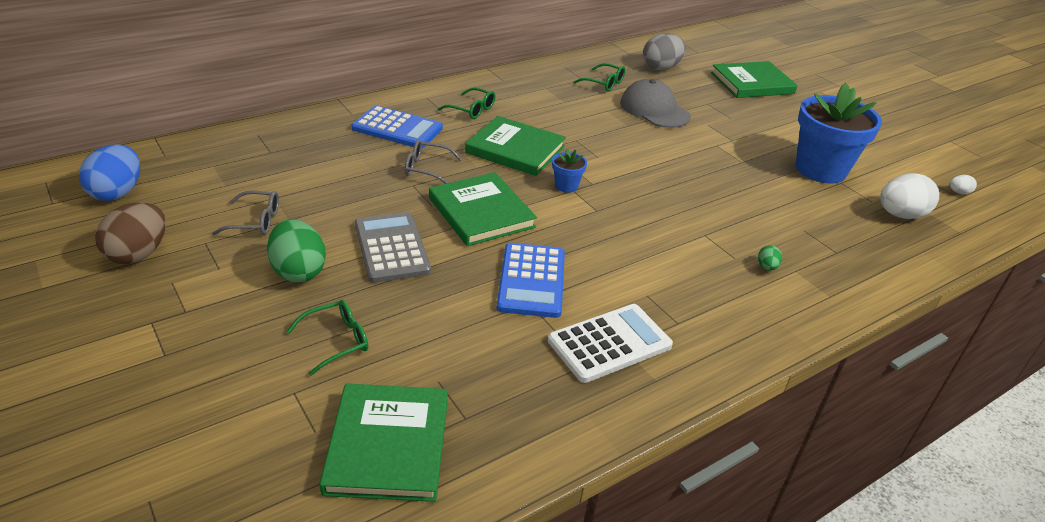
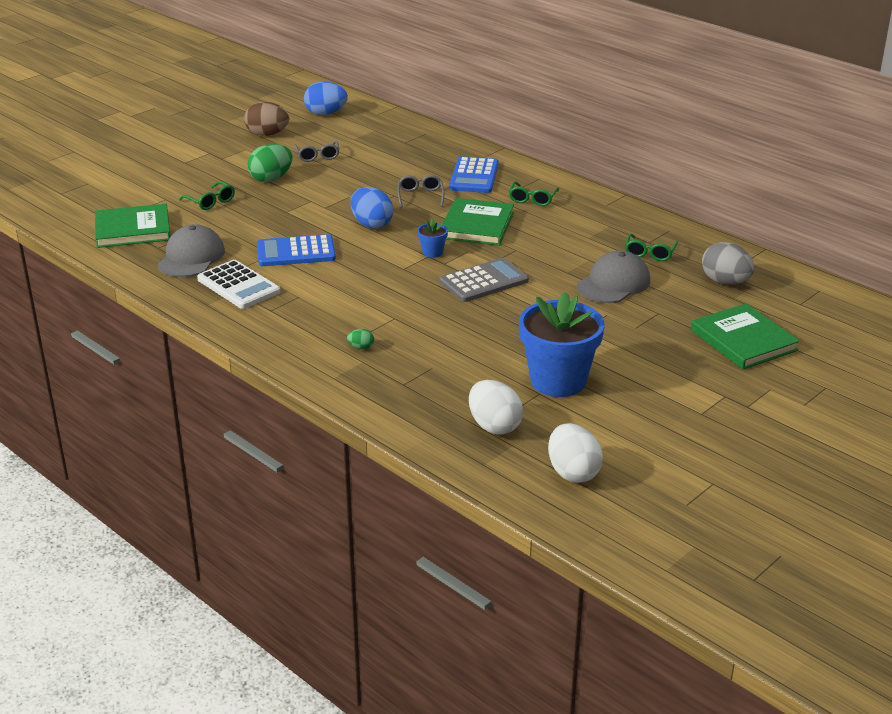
camera: 80 degrees right, 5 degrees down
(391, 248) = (310, 201): grey calculator -> grey calculator (484, 281)
(481, 212) = (371, 224): green book -> blue egg
(513, 382) = (191, 257): none -> grey cap
(958, 192) = (573, 472): white egg -> white egg, size x2.19

